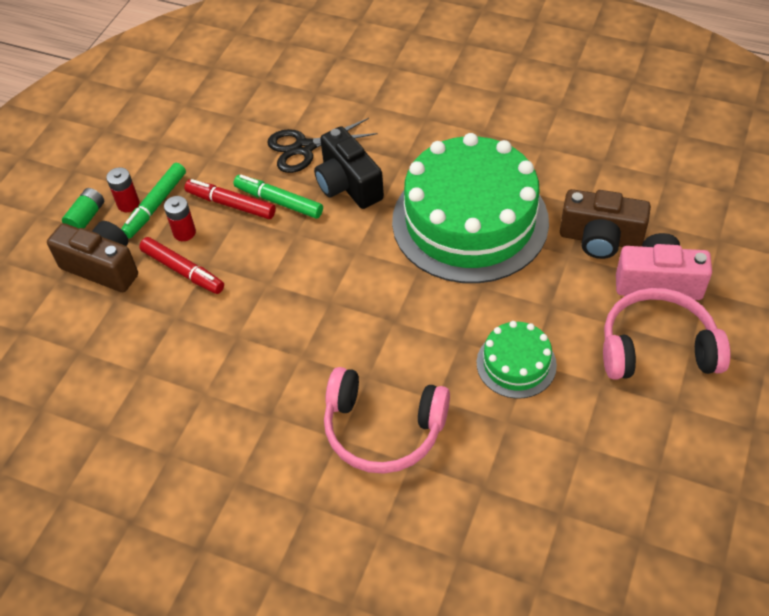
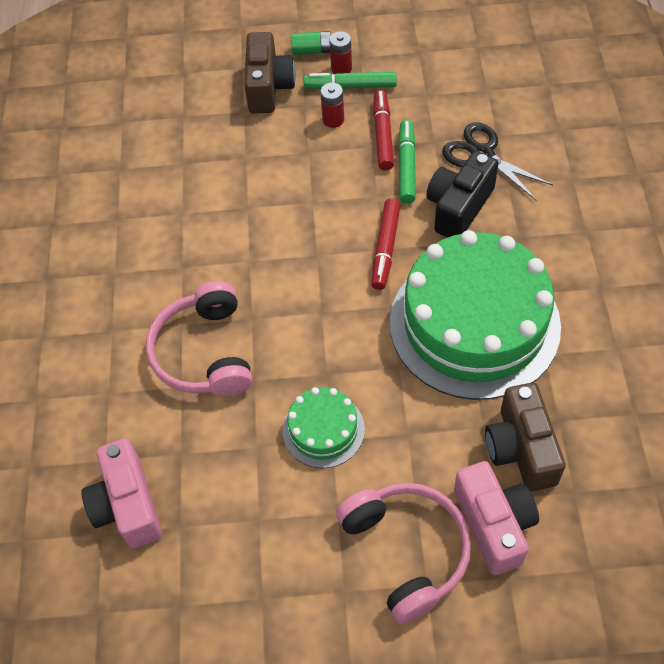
camera: 65 degrees right, 5 degrees up
(183, 271) = (293, 139): red marker -> red marker (385, 248)
(517, 552) = (128, 505): none -> pink camera

